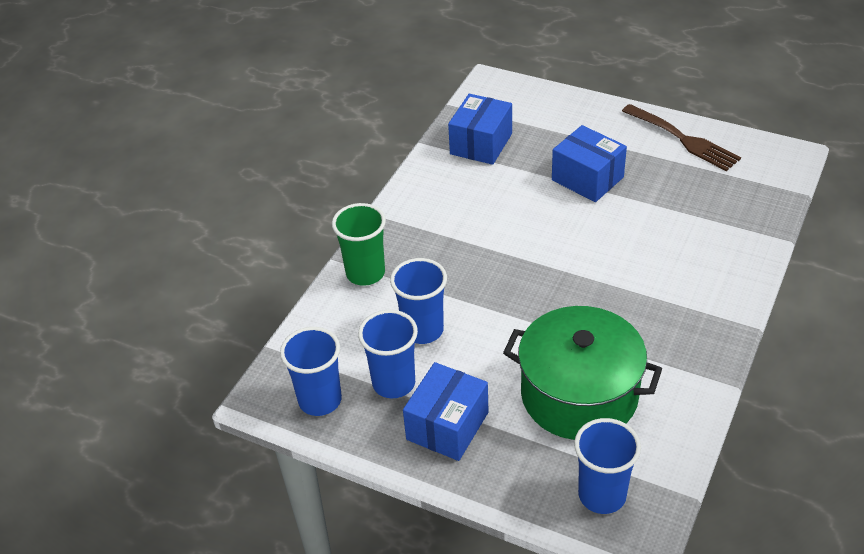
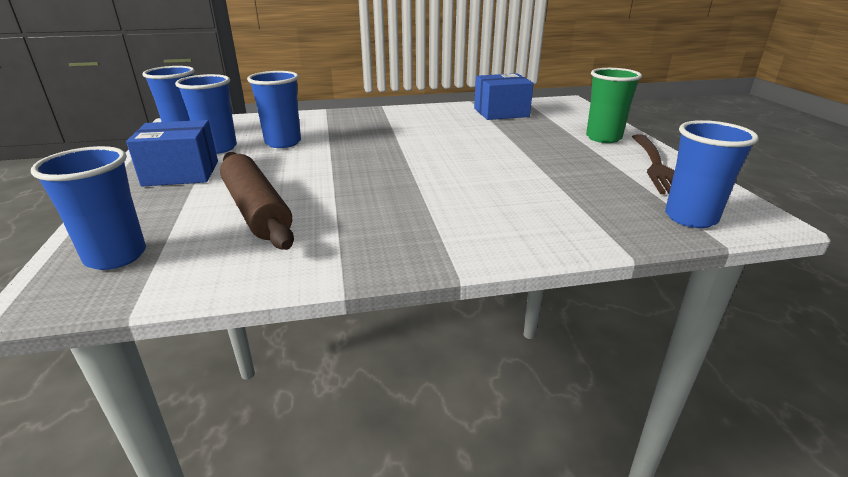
camera: 50 degrees right, 15 degrees down
(365, 273) = (323, 117): green cup -> green cup (603, 138)
(579, 395) = (256, 210): green pot -> brown rolling pin
(587, 178) = (531, 147): blue box -> none
(767, 183) = (690, 218): none -> blue cup

